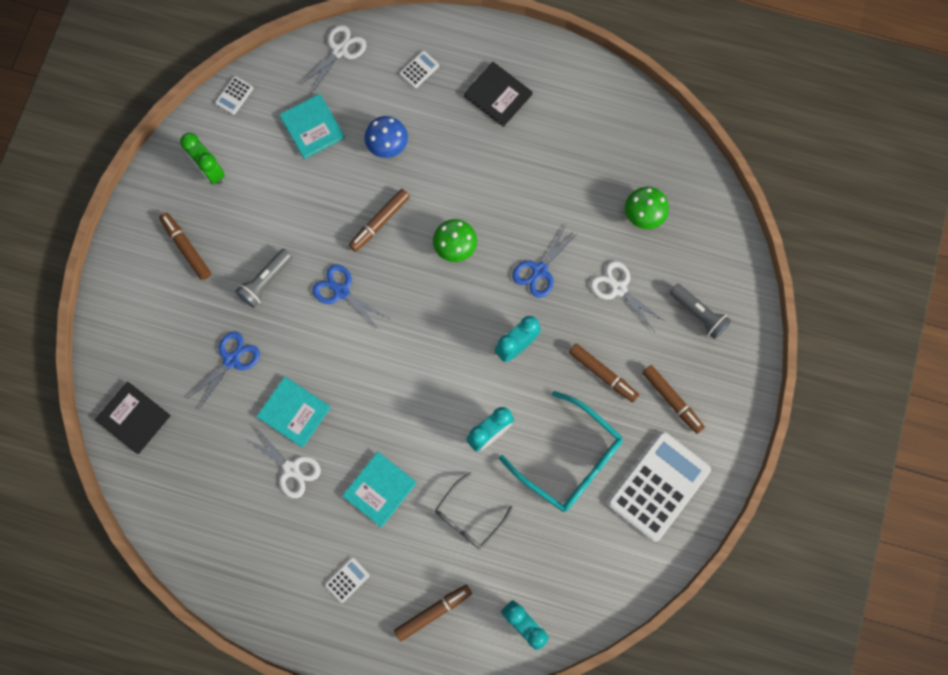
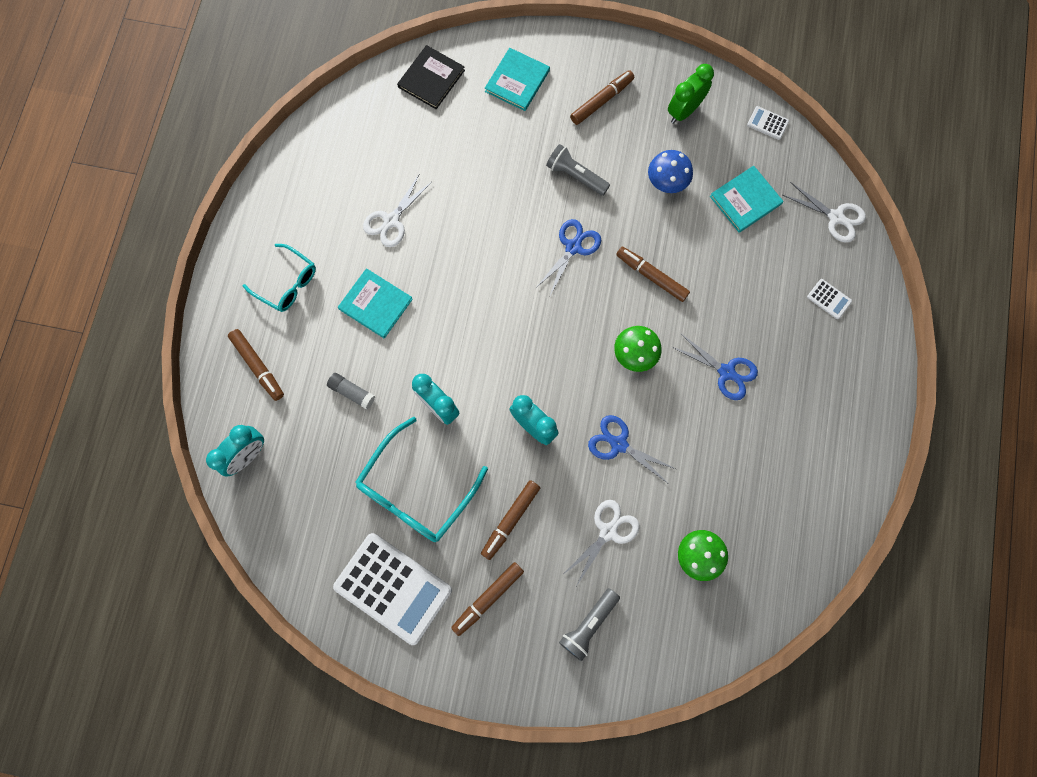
camera: 85 degrees right, 0 degrees up
(231, 360) = (494, 155): blue scissors -> blue scissors (726, 372)
(294, 412) = (447, 217): turquoise book -> turquoise book (517, 81)
(347, 580) = (287, 283): white calculator -> turquoise glasses
(387, 144) = (738, 275): blue mushroom -> blue mushroom (667, 181)
(468, 517) = (352, 392): grey glasses -> grey glue stick
(498, 95) = (814, 384): black book -> none

